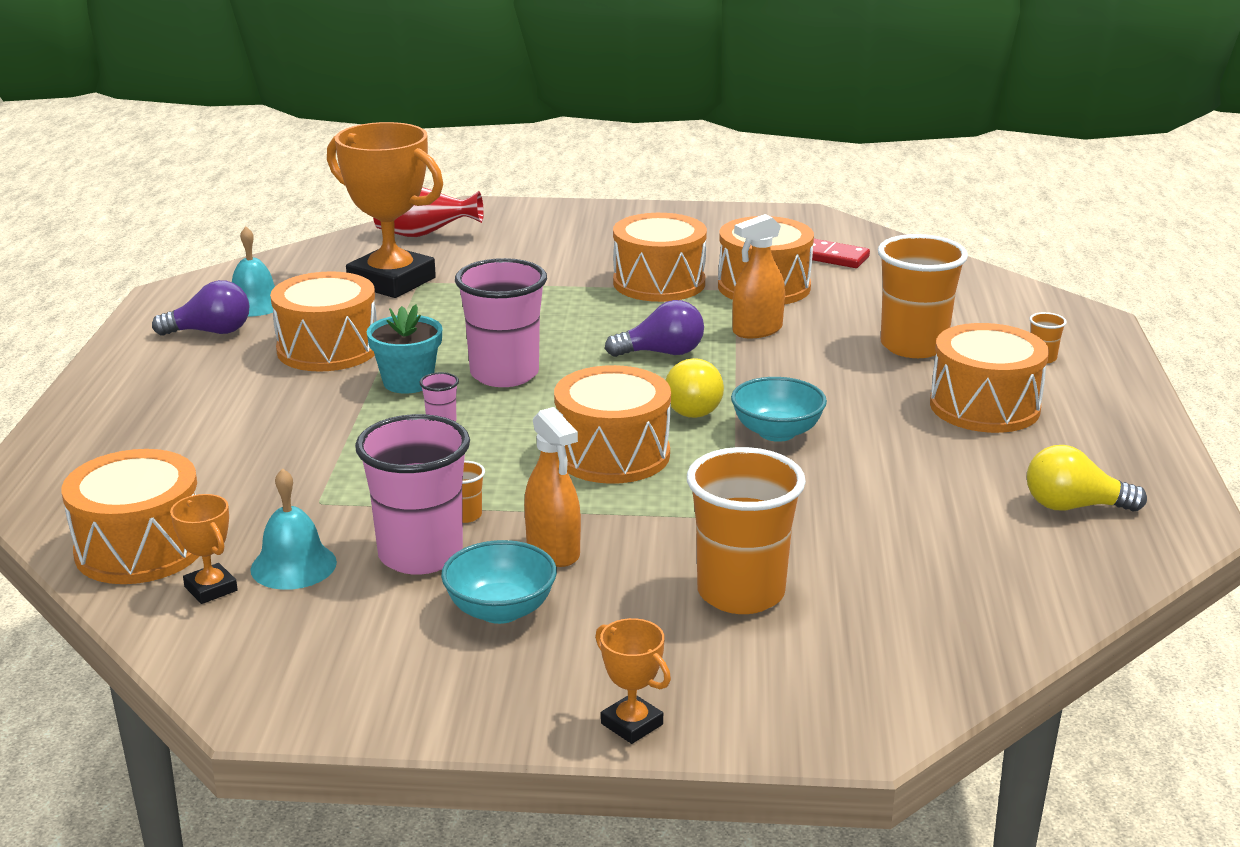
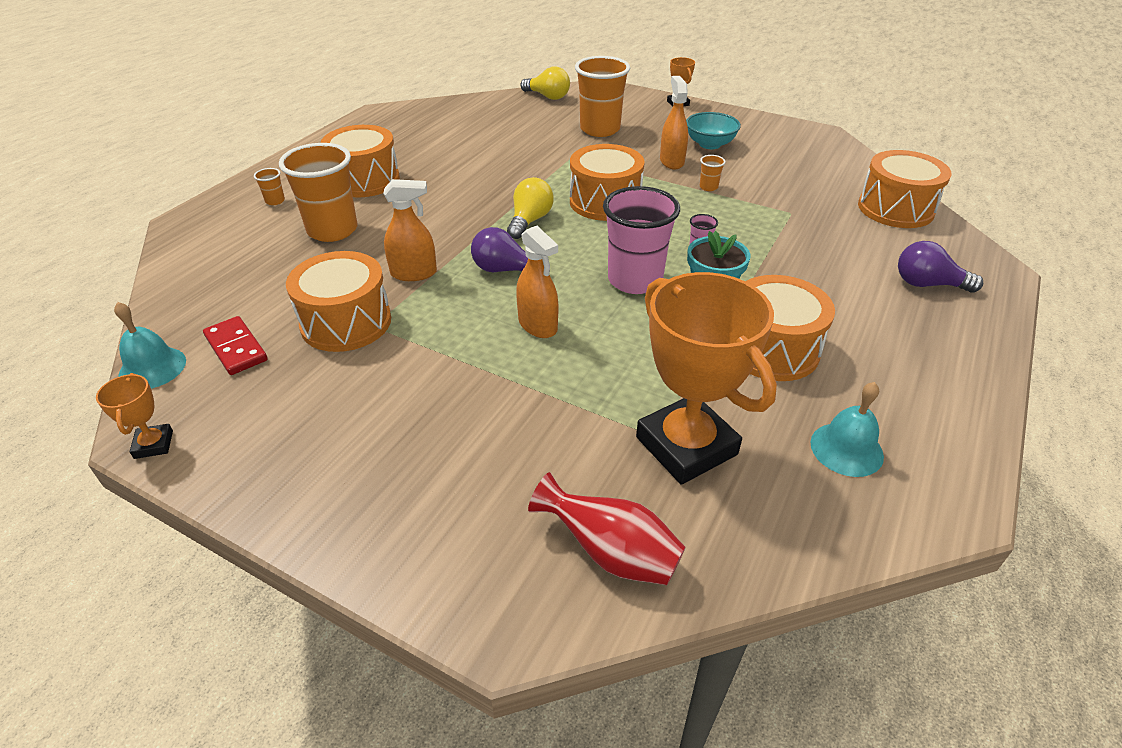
camera: 155 degrees left, 15 degrees up
(210, 332) = (889, 408): purple light bulb -> purple light bulb (927, 284)
(211, 589) = (851, 180): orange trophy -> orange trophy (154, 444)
(293, 565) = (807, 182): turquoise bell -> turquoise bell (152, 368)
(420, 555) = (739, 173): pink cup -> none
(578, 320) = (538, 325): none -> orange spray bottle
(659, 283) = (426, 356): orange drum -> none
(777, 432) = (499, 193): turquoise bowl -> none
(1073, 506) = (412, 128): yellow light bulb -> yellow light bulb (548, 96)

